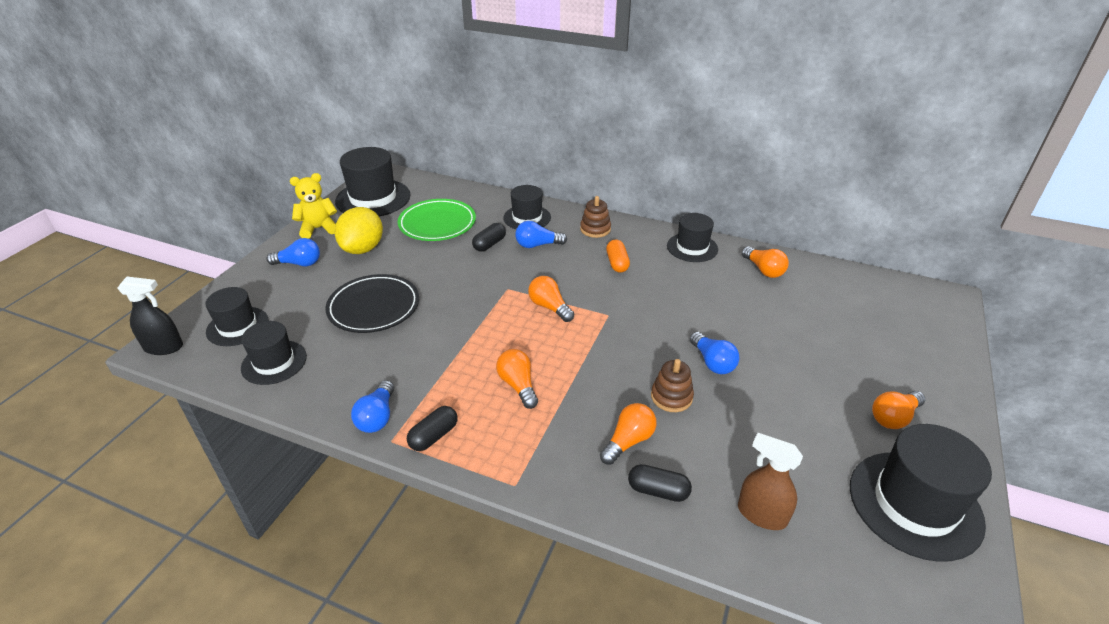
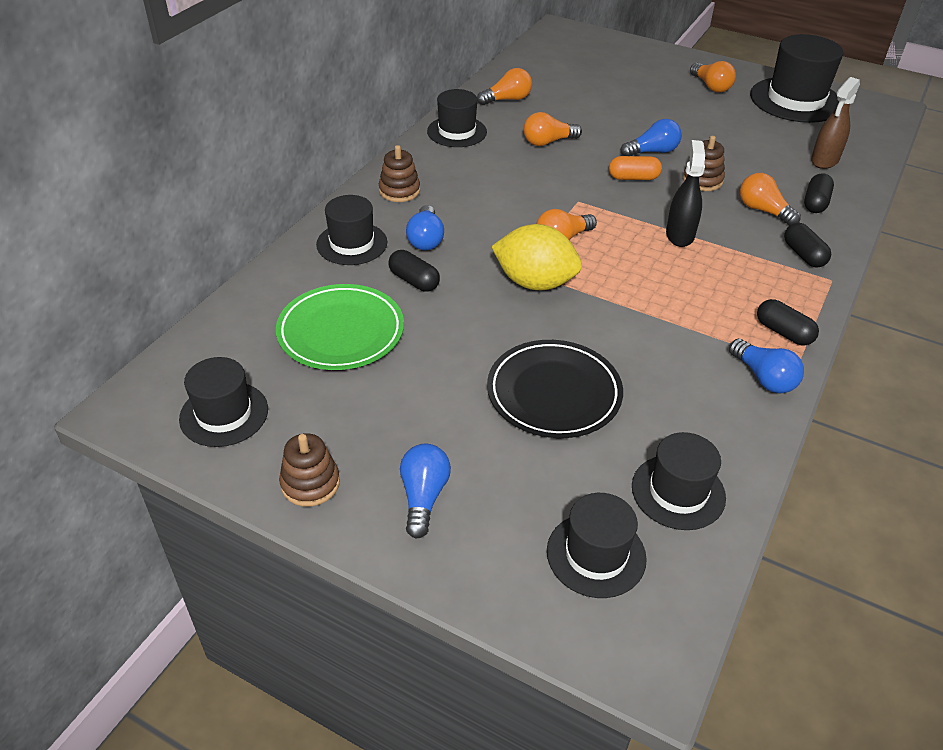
camera: 85 degrees left, 5 degrees up
(164, 347) = (652, 653): black spray bottle -> black spray bottle (680, 235)
(318, 228) = (310, 483): yellow teddy bear -> brown stacking toy
(363, 249) = (394, 416): yellow lemon -> yellow lemon (535, 282)
(373, 198) = (224, 414): black hat -> black hat, size x0.62
(377, 417) = (763, 378): blue light bulb -> blue light bulb turned 45 degrees clockwise
(518, 385) = (698, 270): orange light bulb -> orange light bulb (548, 142)
(554, 466) = (803, 255): none -> black capsule
(617, 263) = (479, 183): orange capsule -> orange capsule (633, 178)

